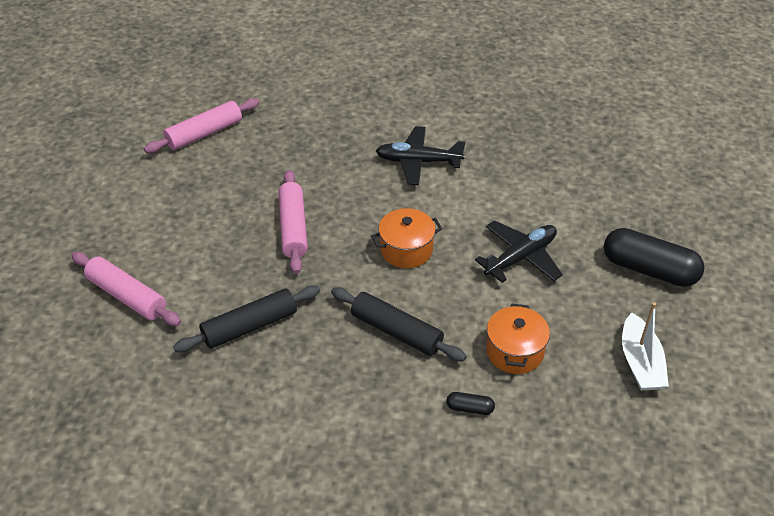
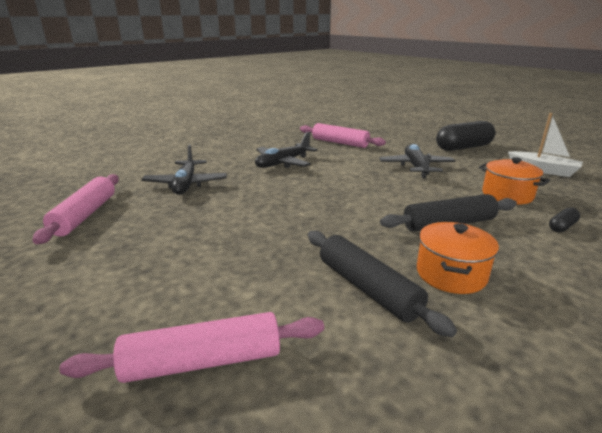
camera: 50 degrees left, 20 degrees down
(249, 326) = (367, 288): black rolling pin -> black rolling pin turned 45 degrees counterclockwise
(293, 228) = (270, 220): pink rolling pin -> pink rolling pin (340, 143)
(303, 139) = (186, 184): none -> black plane
(406, 250) = (362, 192): orange pot -> orange pot (451, 274)

